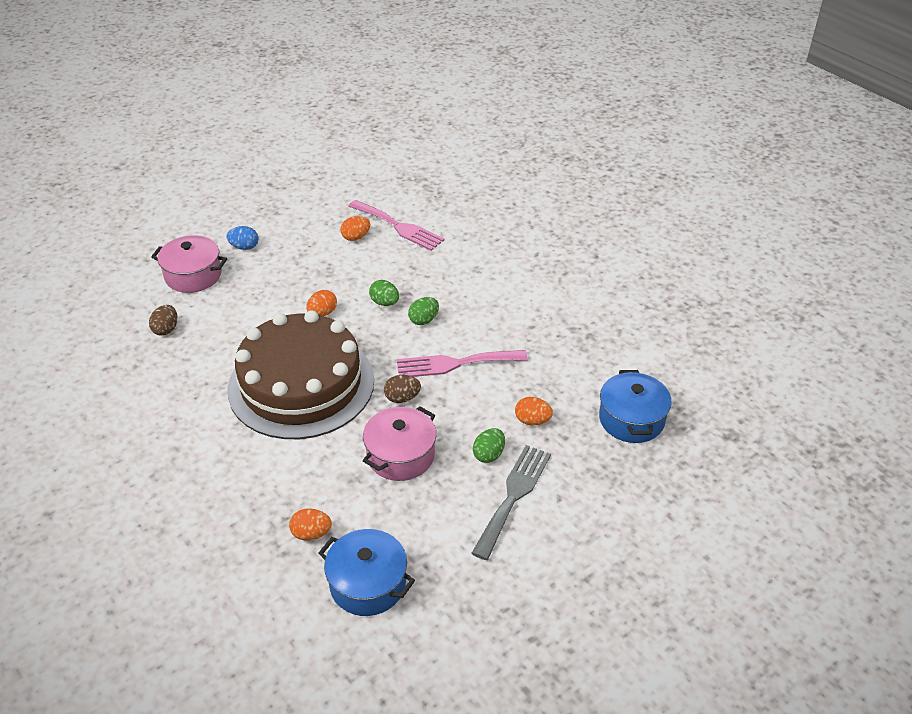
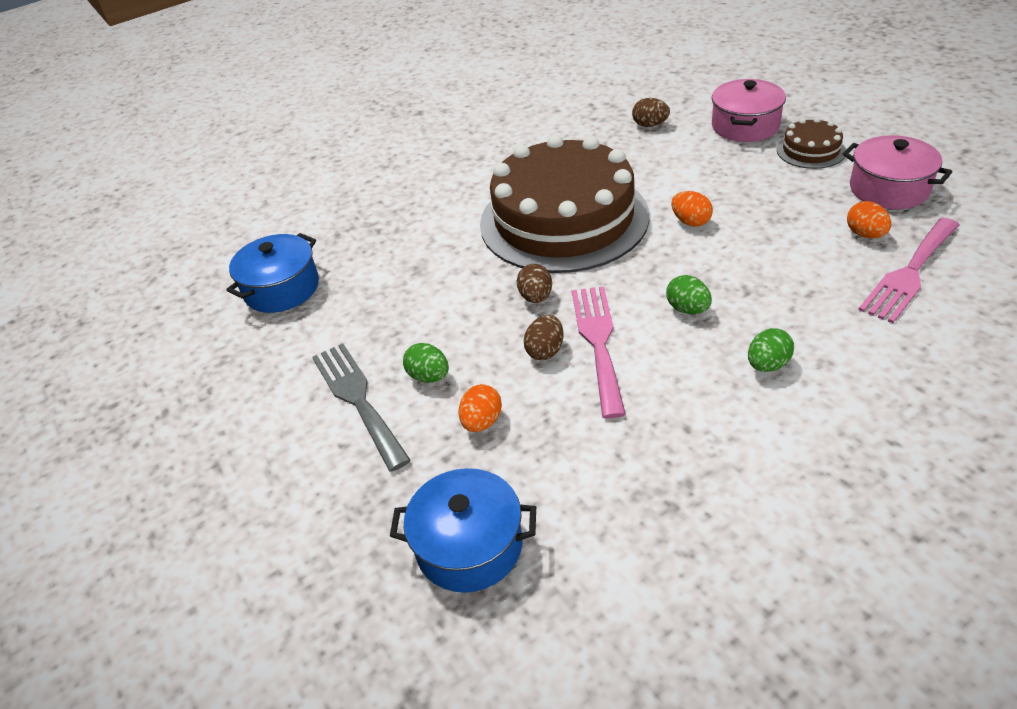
camera: 100 degrees right, 0 degrees up
(244, 247) = (810, 150): blue egg -> brown cake
(311, 533) = (354, 248): orange egg -> none
(384, 303) = (720, 271): green egg -> green egg (767, 365)
(400, 455) = (442, 301): pink pot -> pink pot (889, 189)
(463, 391) = (545, 351): none -> brown egg
(513, 496) = (358, 399): grey fork -> grey fork turned 150 degrees counterclockwise

